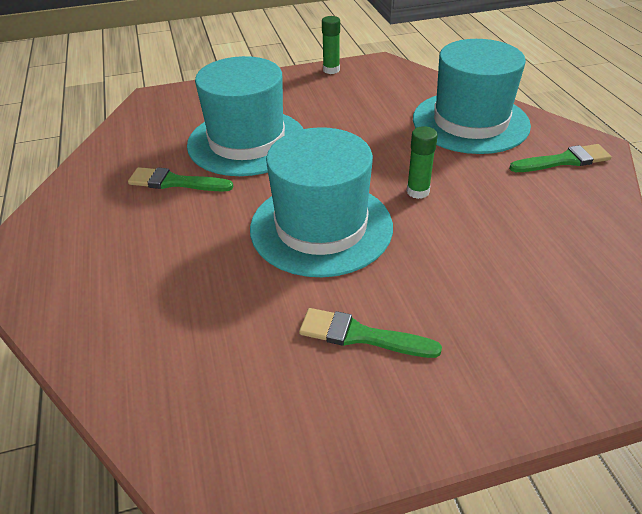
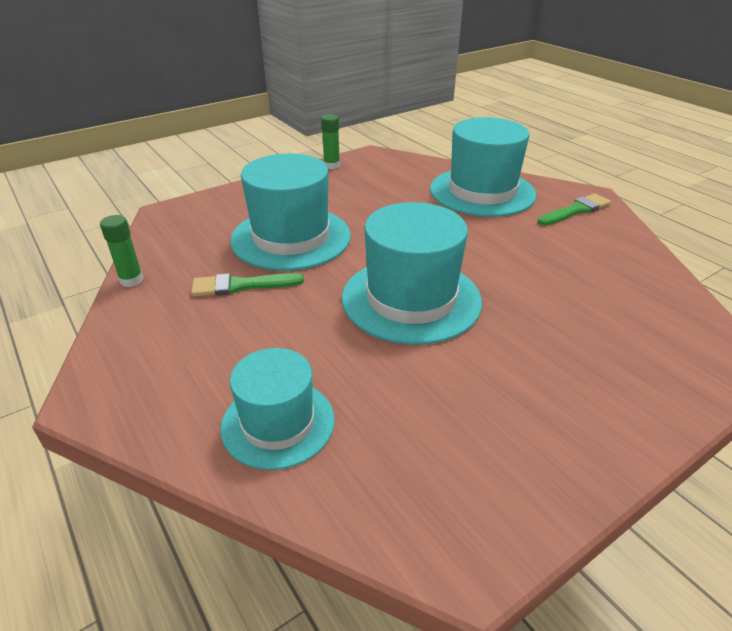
camera: 20 degrees left, 5 degrees down
(131, 319) = (278, 423): none -> turquoise hat
(361, 335) = (508, 384): green brush -> none
(418, 191) = (476, 254): green glue stick -> green glue stick (131, 280)

